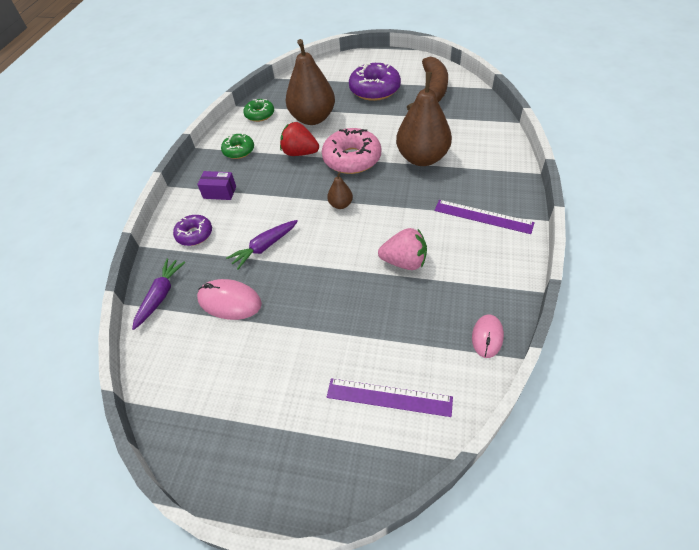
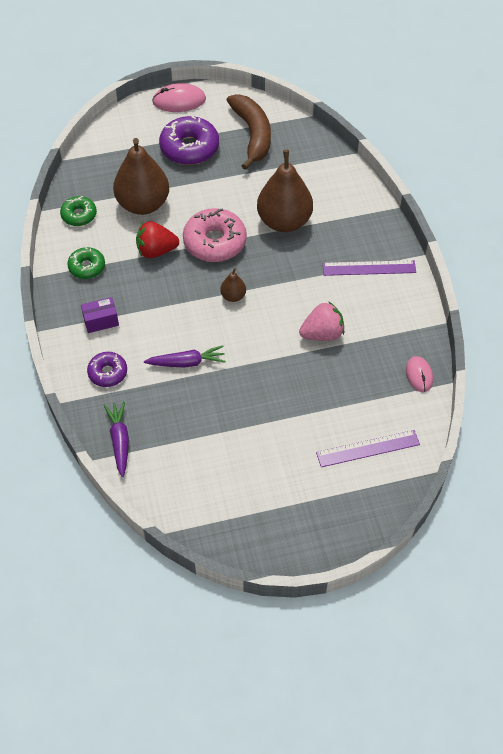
camera: 30 degrees left, 5 degrees up
(229, 301) = (189, 423): pink mouse -> pink mouse (179, 101)
(264, 247) = (187, 362): purple carrot -> purple carrot turned 120 degrees counterclockwise

